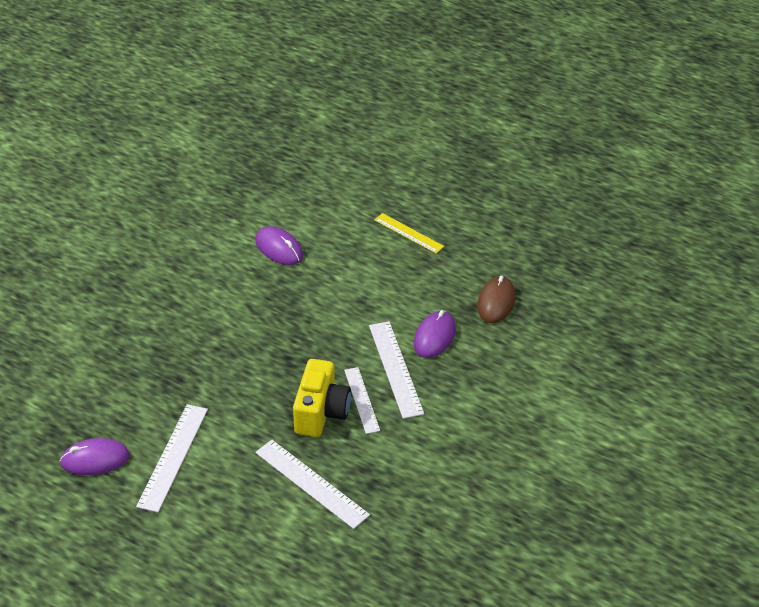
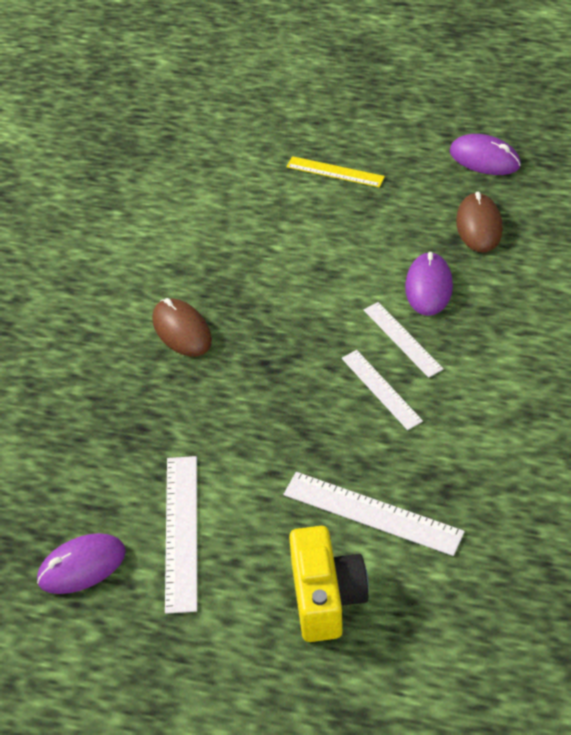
camera: 15 degrees left, 5 degrees up
(240, 318) = (181, 330): none -> brown mouse
(279, 248) = (188, 231): purple mouse -> purple mouse (484, 158)
(321, 412) = (340, 419): yellow camera -> yellow camera (326, 598)
(395, 369) = (402, 339): white ruler -> white ruler, size x0.66

